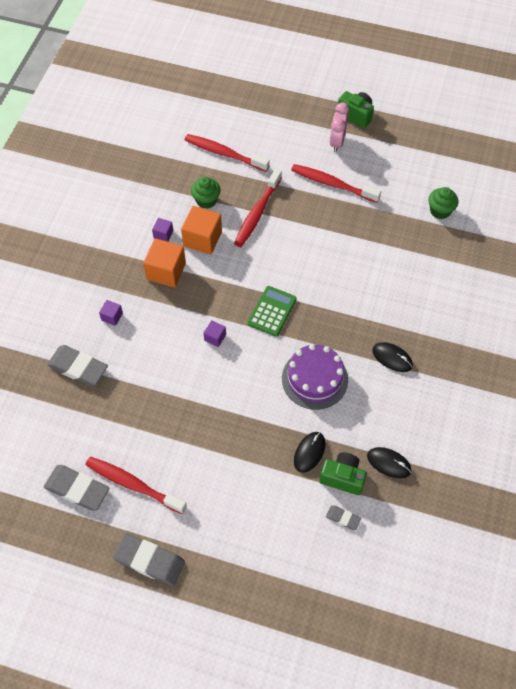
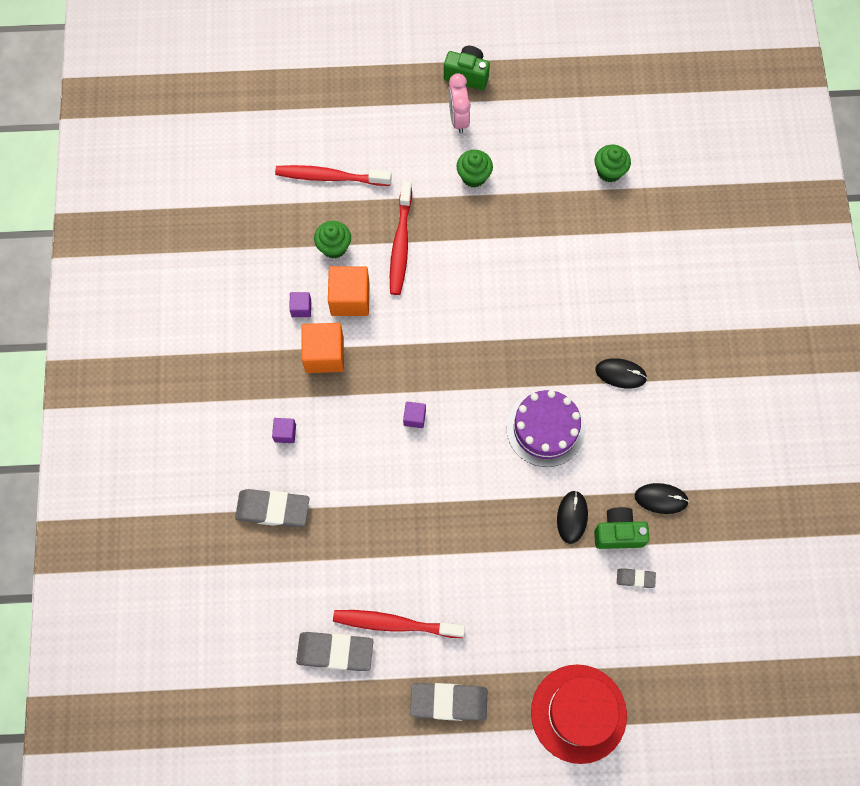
camera: 20 degrees left, 10 degrees up
(252, 609) = (578, 713): none -> red hat
(272, 311) = (466, 363): green calculator -> none
(332, 184) = (473, 176): red toothbrush -> green cupcake

